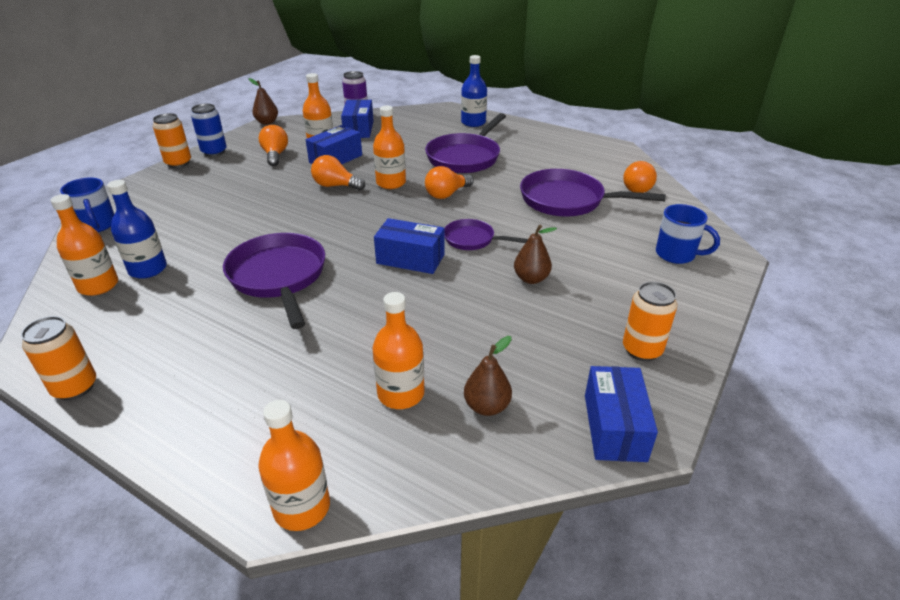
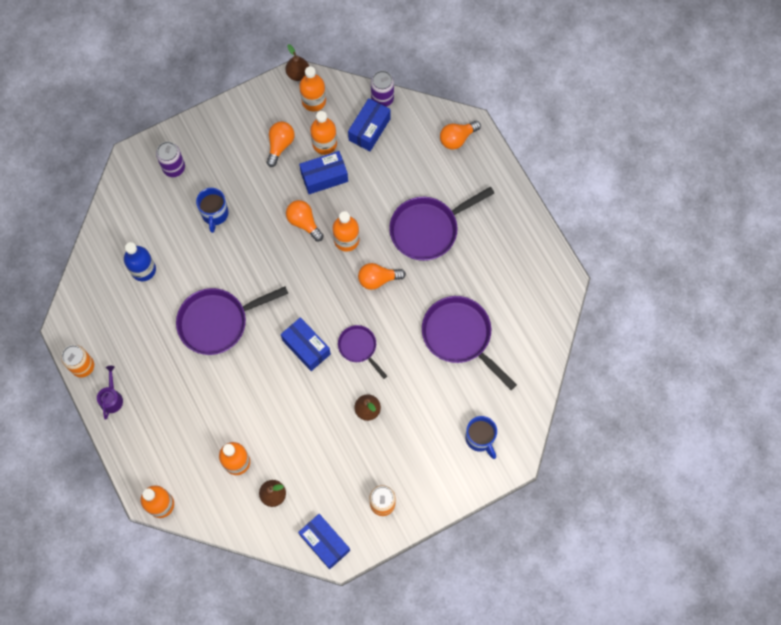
camera: 30 degrees right, 35 degrees up
(97, 225) = (124, 194): blue mug -> blue mug (215, 214)
(98, 285) = (111, 273): orange bottle -> orange bottle (314, 101)
(142, 404) = (111, 398): none -> purple watering can
(158, 194) = (174, 168): none -> purple can
(178, 163) = (202, 120): orange can -> none
(214, 152) = (235, 113): blue can -> none
(279, 277) = (217, 322): purple pan -> purple pan turned 120 degrees counterclockwise
(473, 122) = (476, 168): blue bottle -> none
(614, 427) = (325, 542): blue box -> blue box turned 75 degrees counterclockwise
(638, 188) = (527, 349): orange light bulb -> orange light bulb (457, 138)

